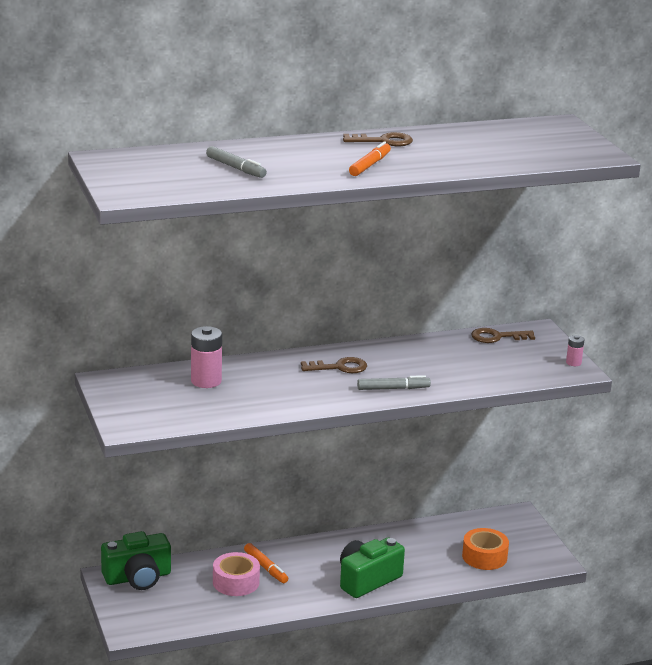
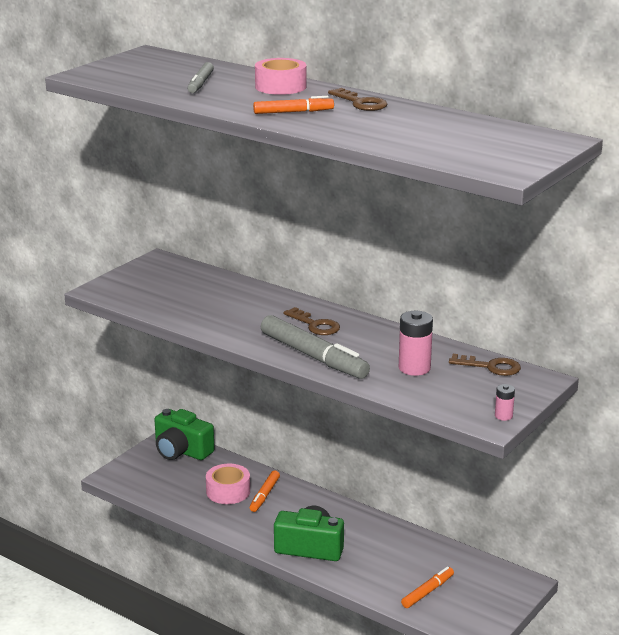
camera: 55 degrees right, 0 degrees up
(206, 381) = (211, 289): pink battery -> pink battery (414, 368)
(294, 149) = (280, 86): none -> pink tape
(393, 388) = (313, 357): grey marker -> grey marker, size x1.85
(484, 557) = (427, 592): orange tape -> orange marker
(497, 337) = (490, 367): brown key -> brown key turned 150 degrees clockwise

